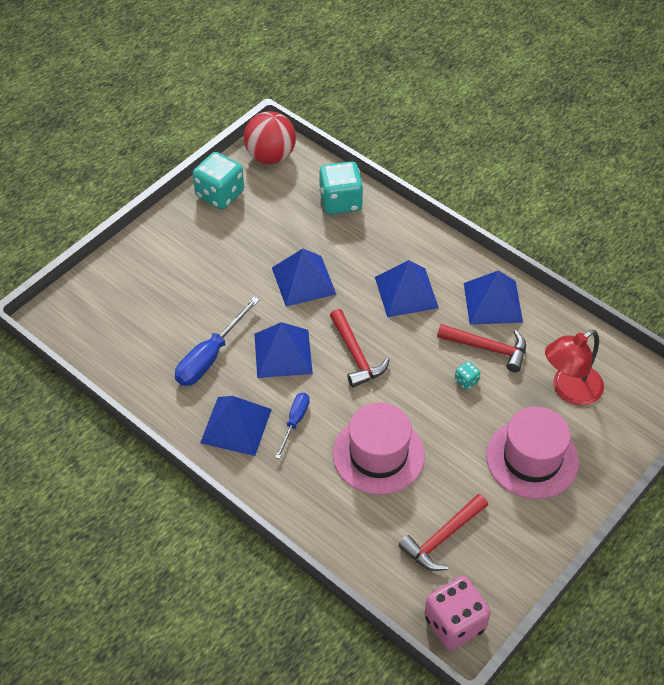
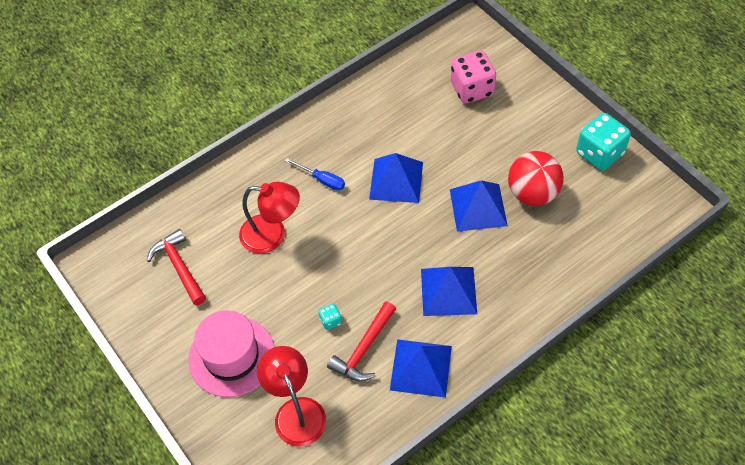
camera: 105 degrees right, 5 degrees up
(210, 356) = (404, 128): blue screwdriver -> none
(236, 425) = (329, 139): blue pyramid -> none
(270, 156) = (651, 201): red ball -> red ball (532, 193)
(340, 202) = (579, 254): turquoise dice -> none
(356, 355) = (381, 236): red hammer -> none
(378, 454) = (272, 235): pink hat -> red lamp
(454, 623) = (105, 260): pink dice -> pink dice (472, 89)

